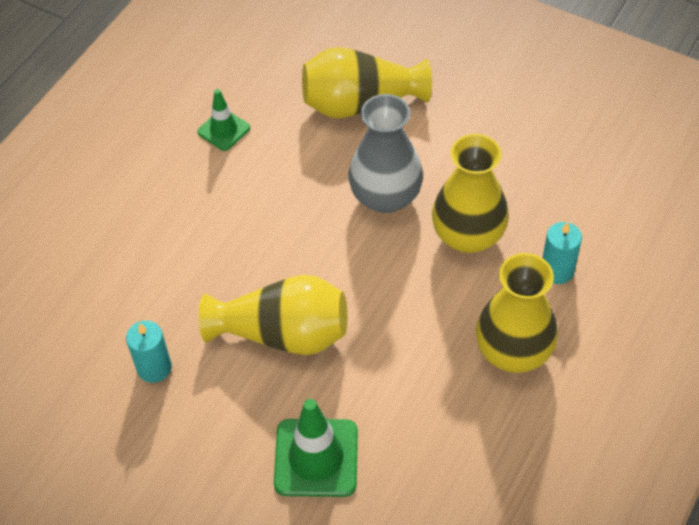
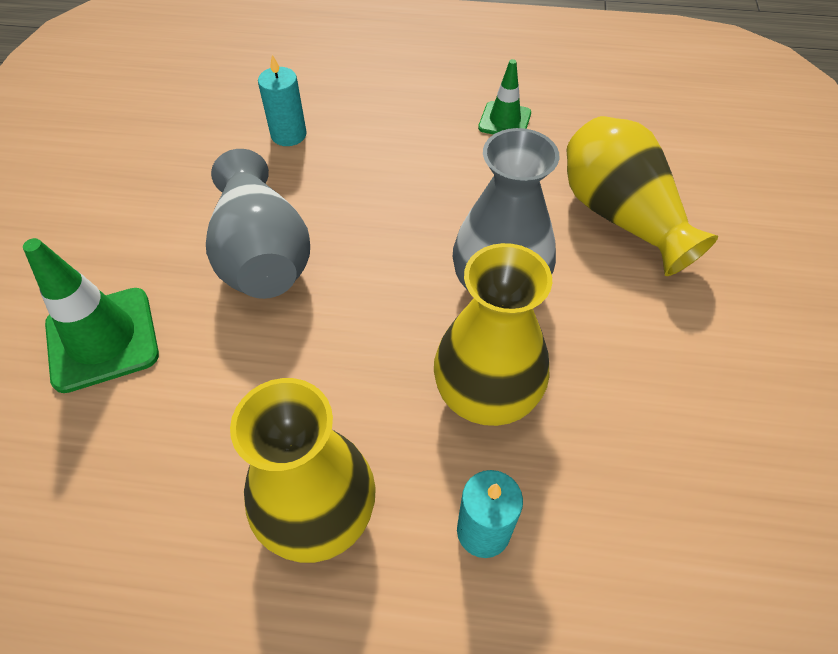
camera: 65 degrees right, 0 degrees up
(154, 368) = (188, 169): turquoise candle -> turquoise candle (288, 135)
(283, 333) = (262, 254): yellow vase -> grey vase

